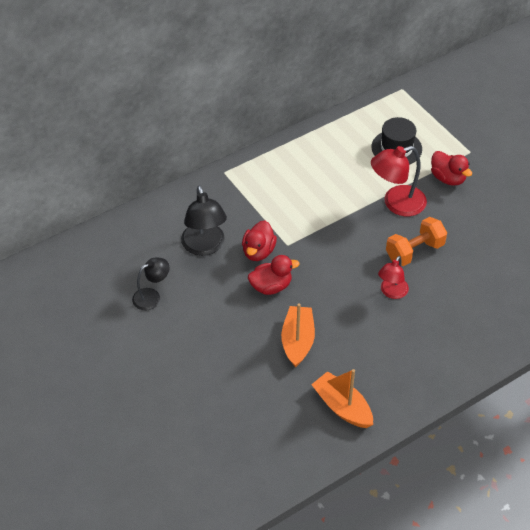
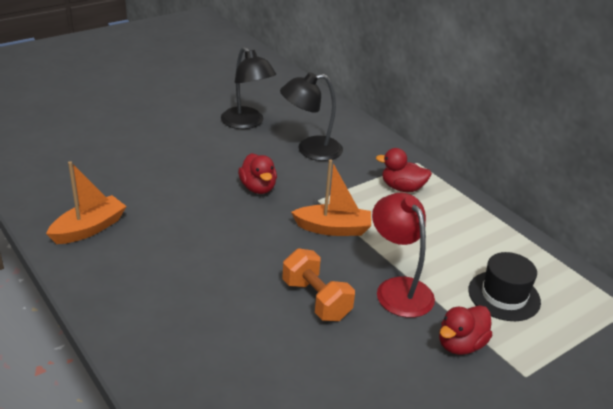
camera: 85 degrees right, 15 degrees down
(152, 296) = (247, 123): black lamp -> black lamp, size x1.61
(258, 252) = (306, 181): red duck -> red duck (402, 188)
(297, 341) = (182, 202): orange boat -> orange boat (333, 228)
(391, 292) = (247, 275): red lamp -> none

